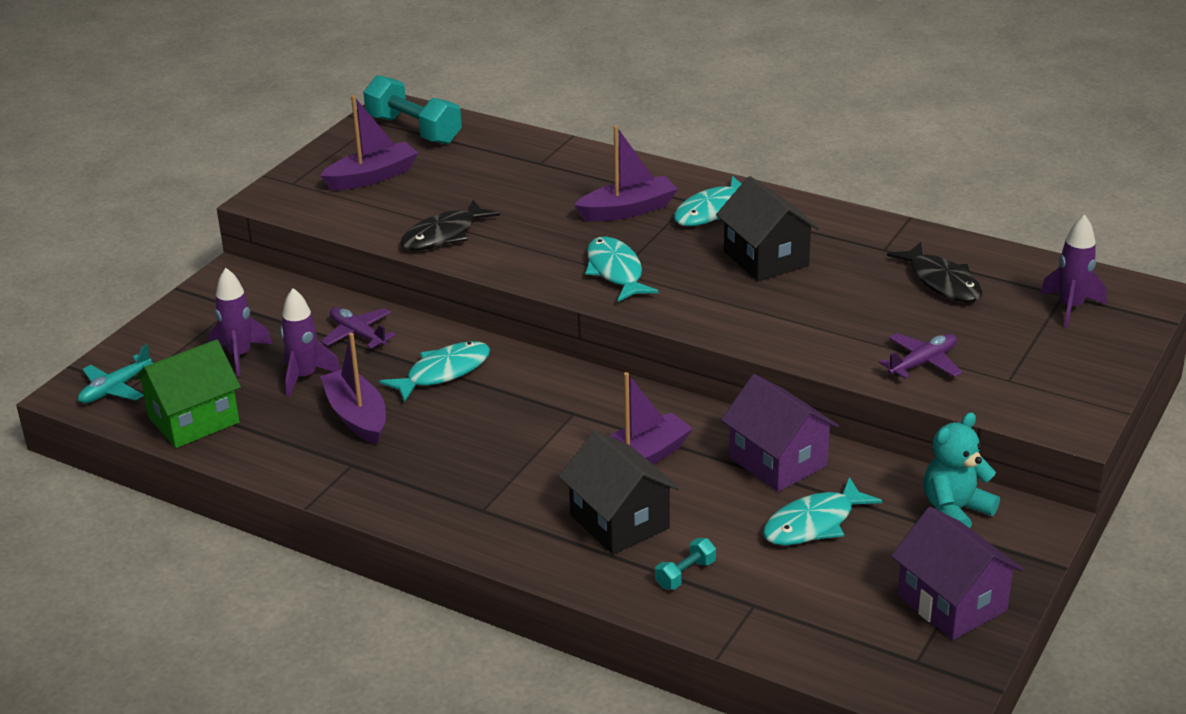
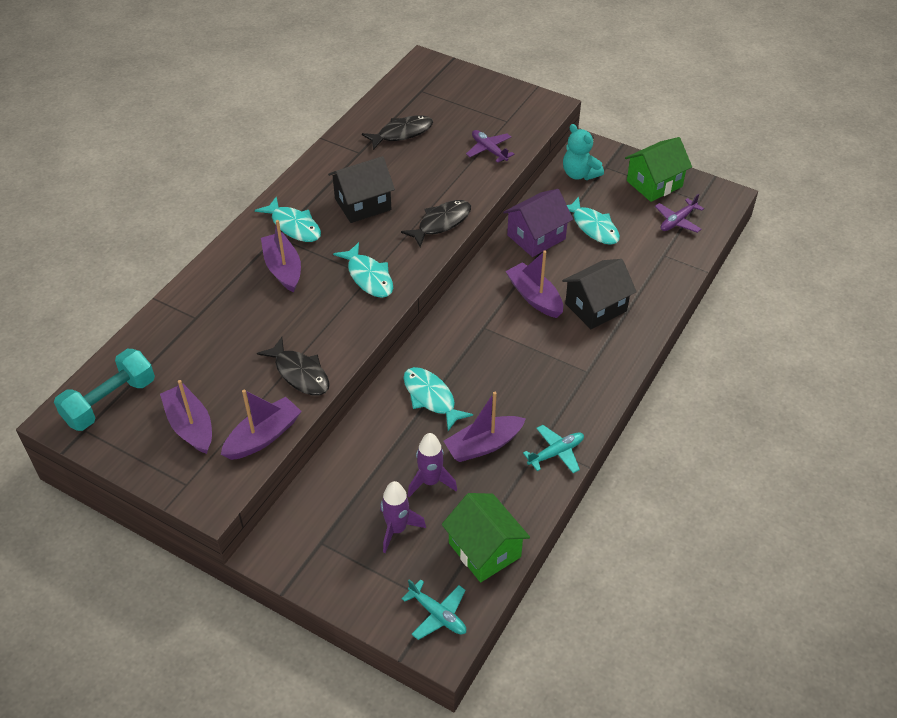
camera: 90 degrees left, 15 degrees up
(334, 478) = (556, 453): none -> turquoise plane
(349, 220) = (263, 436): none -> purple boat
(358, 334) = (374, 452): purple plane -> purple plane (677, 221)
(615, 271) = (369, 277): turquoise fish -> turquoise fish turned 105 degrees counterclockwise
(685, 574) = (641, 280): turquoise dumbbell -> none
(734, 324) = (441, 223): none -> black fish
(952, 603) = (654, 184): purple house -> green house
(1070, 308) = (435, 90): purple rocket -> none

